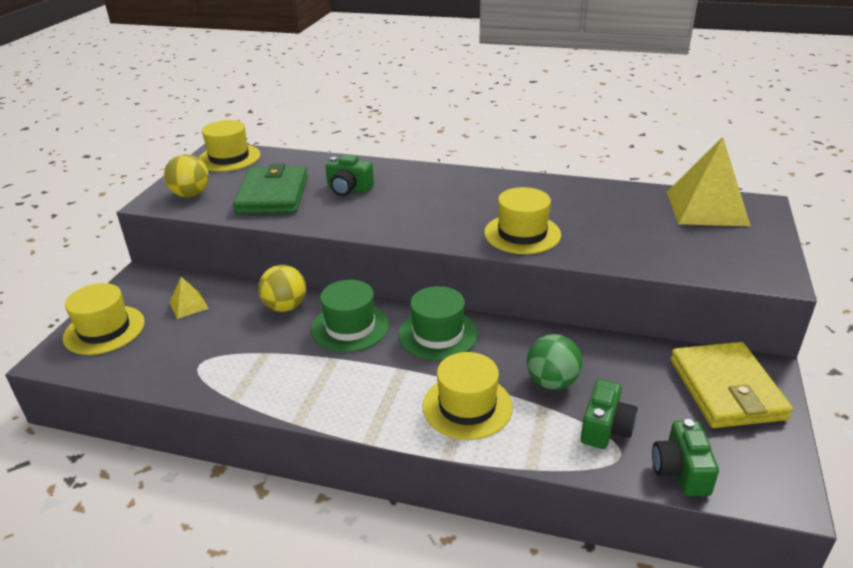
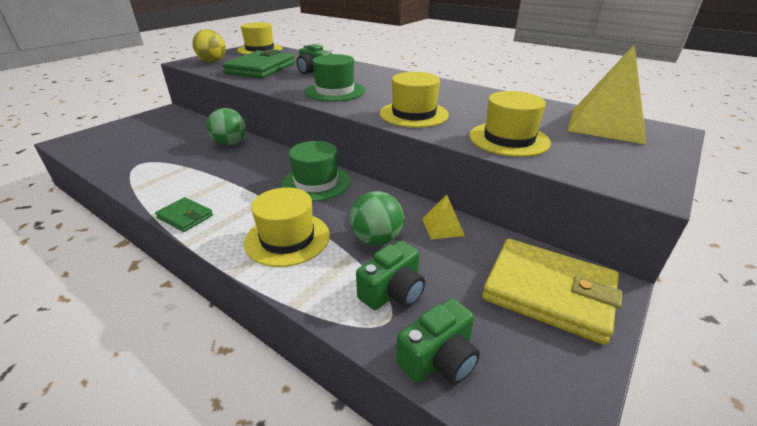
camera: 20 degrees right, 0 degrees up
(104, 330) = (112, 133): yellow hat -> yellow hat (508, 139)
(189, 305) = (174, 131): yellow pyramid -> yellow pyramid (443, 227)
(285, 307) = (230, 143): yellow ball -> green ball
(335, 414) = (185, 217): none -> green wallet
(350, 327) = (258, 164): green hat -> green hat (335, 91)
(681, 471) = (439, 359): green camera -> green camera turned 150 degrees counterclockwise
(726, 389) = (548, 292): yellow wallet -> yellow wallet turned 75 degrees counterclockwise

